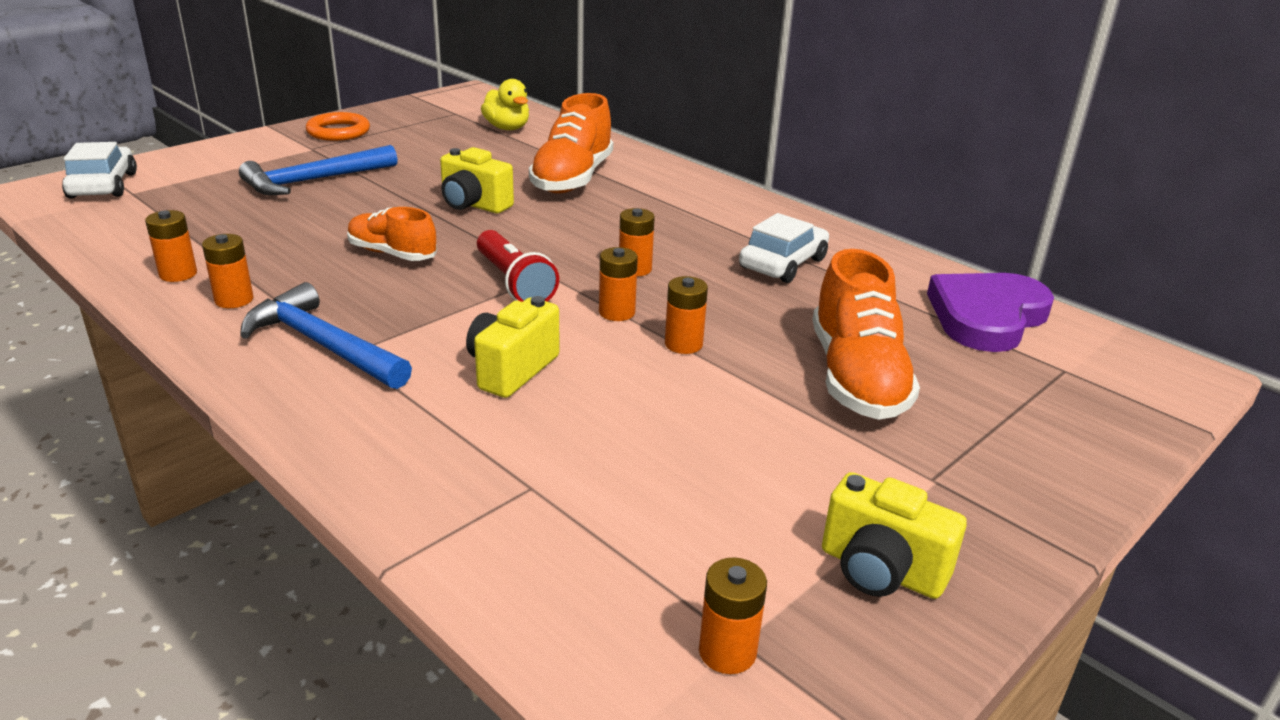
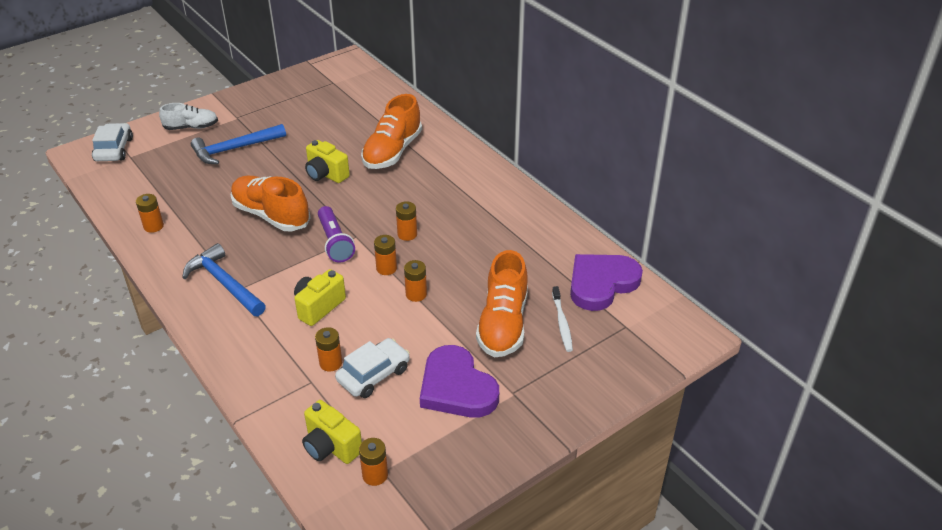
camera: 10 degrees right, 10 degrees up
(234, 300) = (181, 248): orange battery -> orange battery (330, 363)
(237, 159) = (191, 127): none -> white shoe
(338, 131) = (255, 101): orange ring -> none
(392, 253) = (271, 215): orange shoe -> orange shoe, size x1.62
(507, 128) = (363, 99): yellow duck -> none
(514, 283) = (335, 242): red flashlight -> purple flashlight
(783, 263) = (497, 234): white car -> white car (373, 375)
(823, 477) = (456, 387): none -> purple heart
(880, 570) = (462, 442): yellow camera -> yellow camera (331, 446)
(957, 371) = (562, 323): none -> white toothbrush

